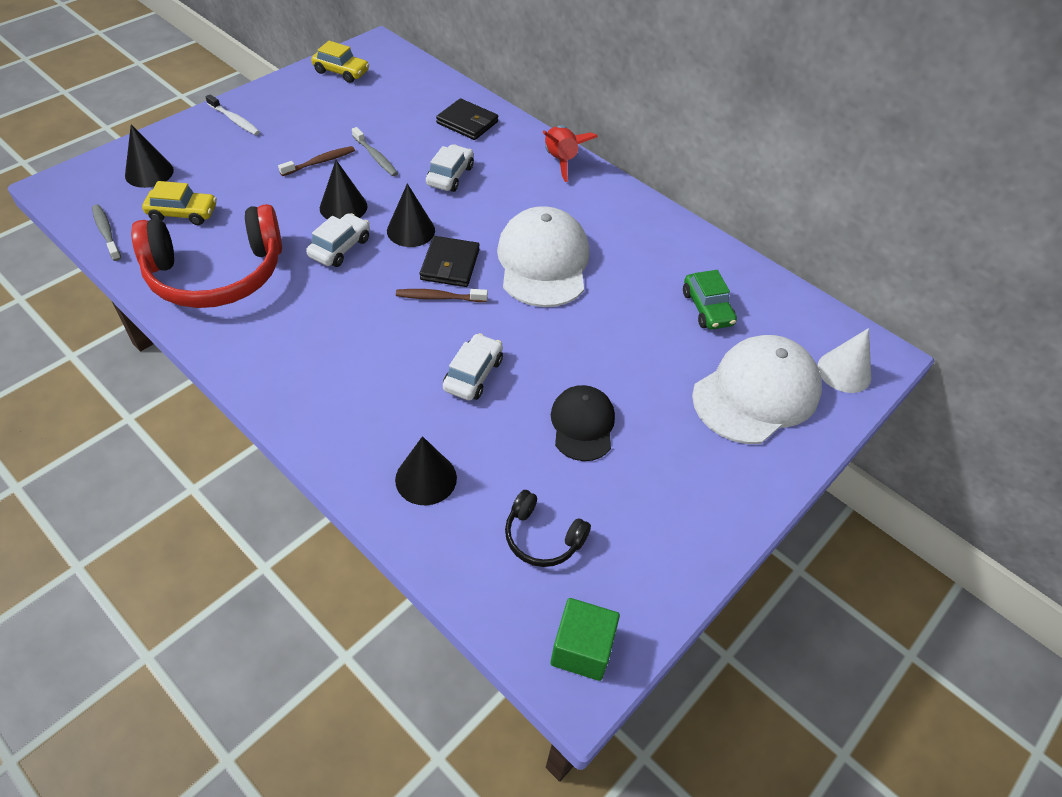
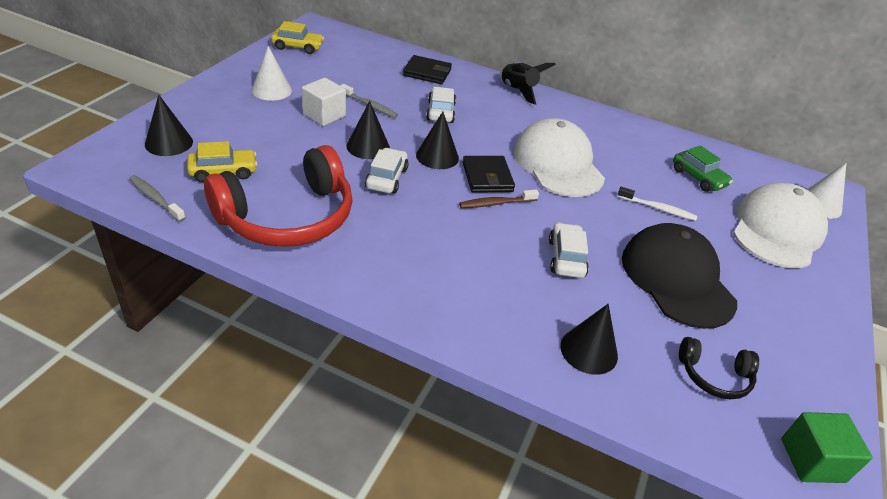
camera: 20 degrees left, 10 degrees down
(234, 120) = (225, 92): white toothbrush -> white toothbrush (657, 208)
(282, 124) = (271, 90): none -> white cone
(320, 162) = (324, 115): brown toothbrush -> white cube
(561, 161) = (518, 91): red rocket -> black rocket
(582, 424) = (676, 279): black cap -> black cap, size x1.69

